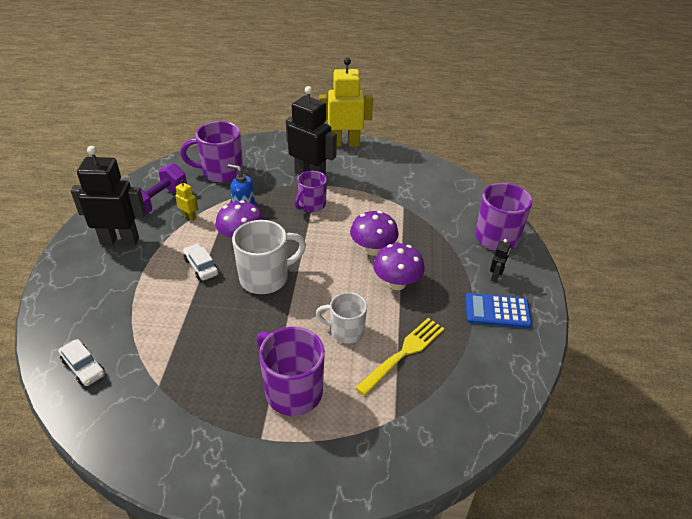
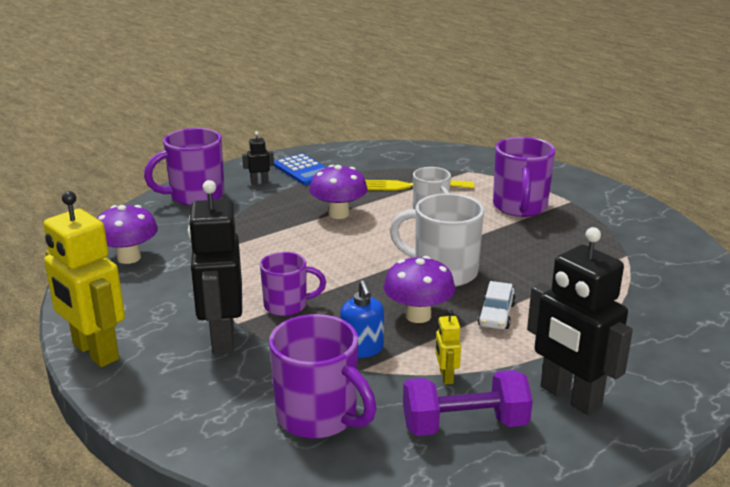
camera: 130 degrees left, 15 degrees down
(83, 367) = (692, 296): white car -> none
(373, 249) = (309, 240): purple mushroom -> purple mushroom (129, 258)

